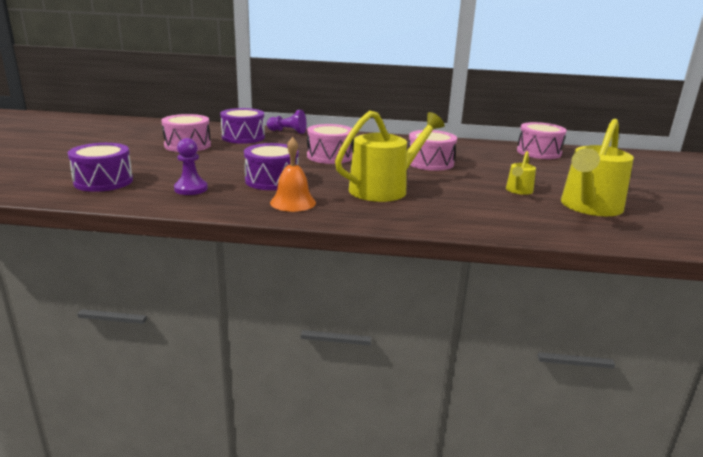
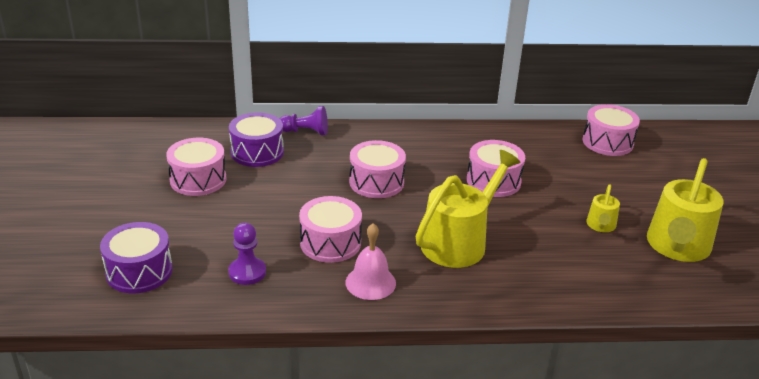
camera: 10 degrees left, 10 degrees up
(272, 180) = (330, 243): purple drum -> pink drum
(293, 202) = (370, 282): orange bell -> pink bell

